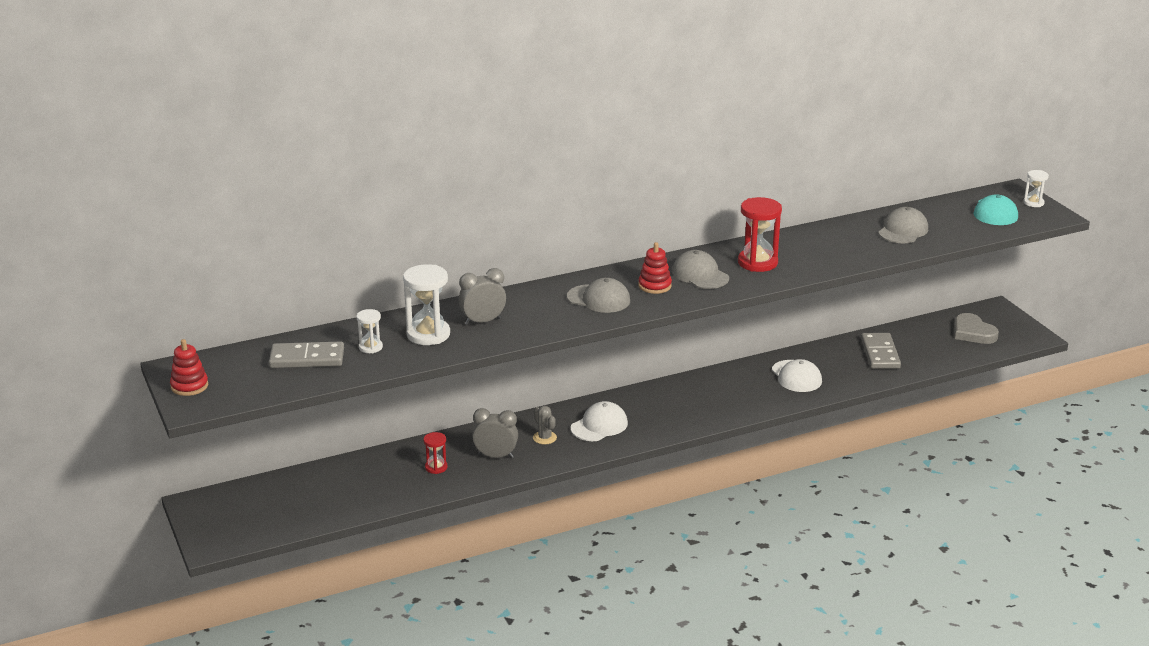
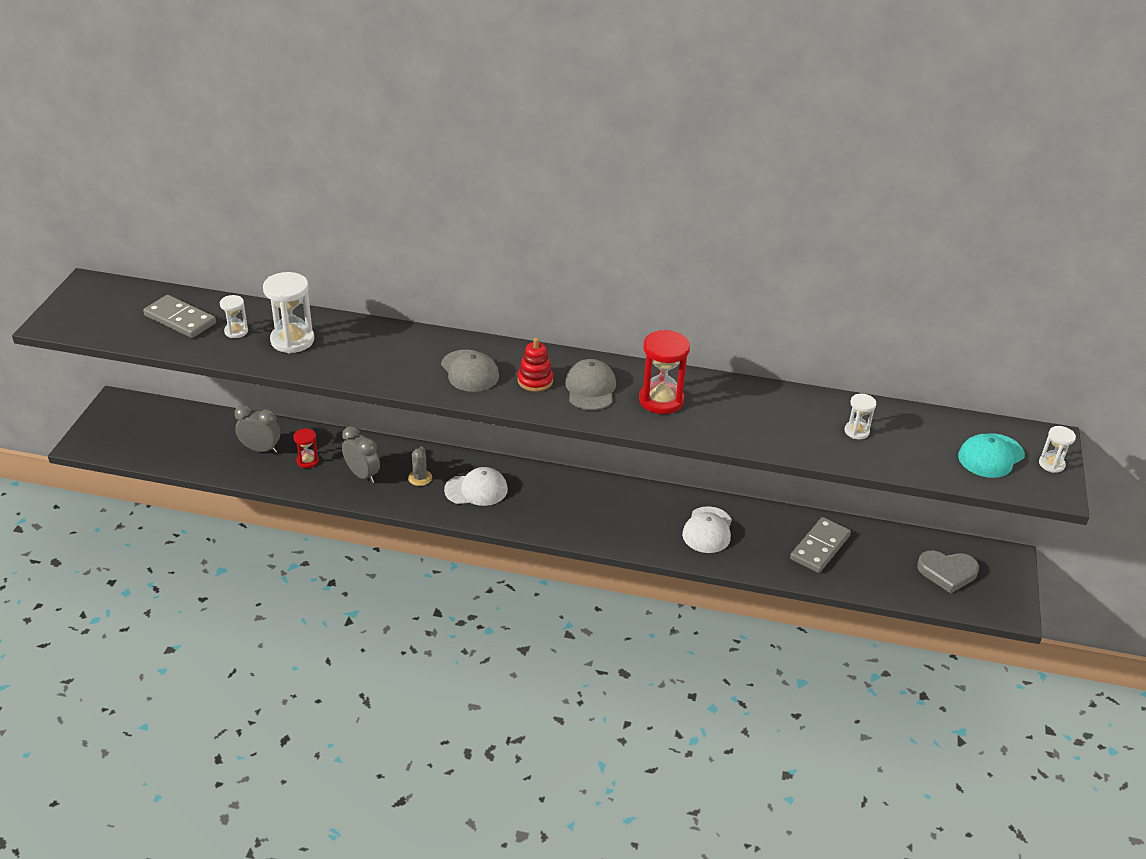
camera: 35 degrees right, 10 degrees up
(189, 386) = (74, 304): red stacking toy -> none
(483, 321) = (349, 348): grey clock -> grey clock (260, 449)
(903, 230) = (856, 431): grey cap -> white hourglass
(973, 332) = (947, 572): grey heart -> grey heart turned 90 degrees counterclockwise

